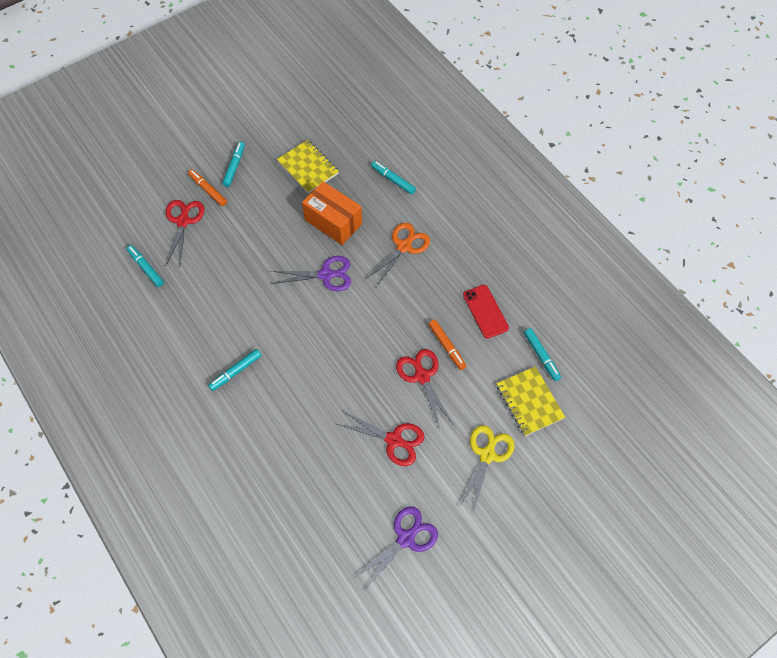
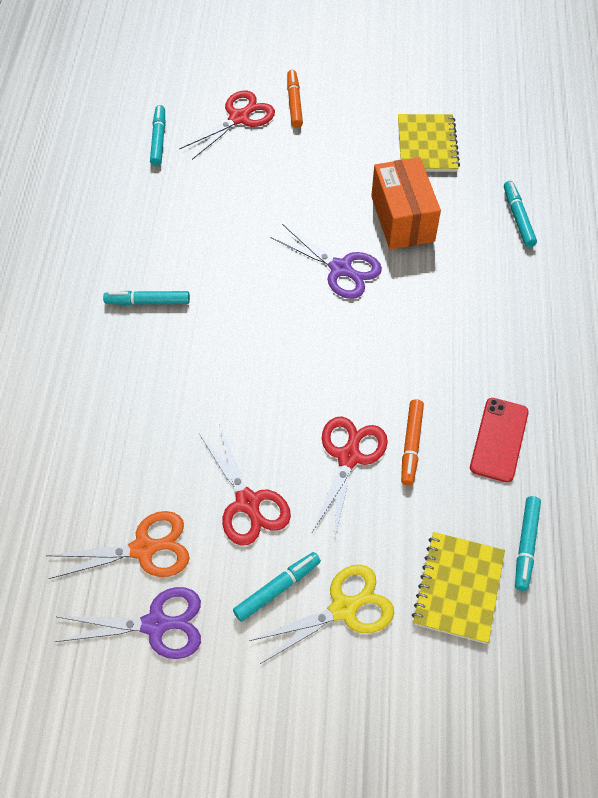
camera: 40 degrees right, 5 degrees down
(234, 167) = (344, 97): turquoise marker -> turquoise marker (276, 589)
(404, 246) = (463, 298): orange scissors -> orange scissors (144, 548)

